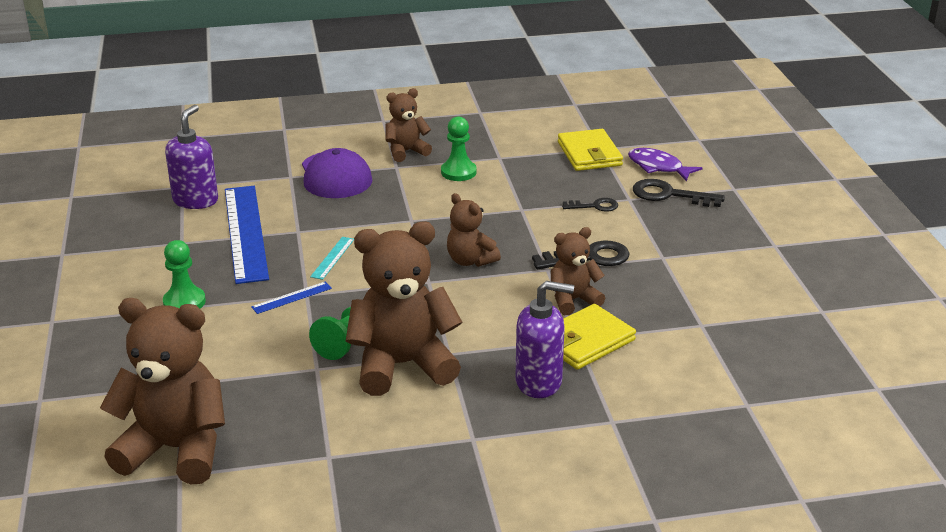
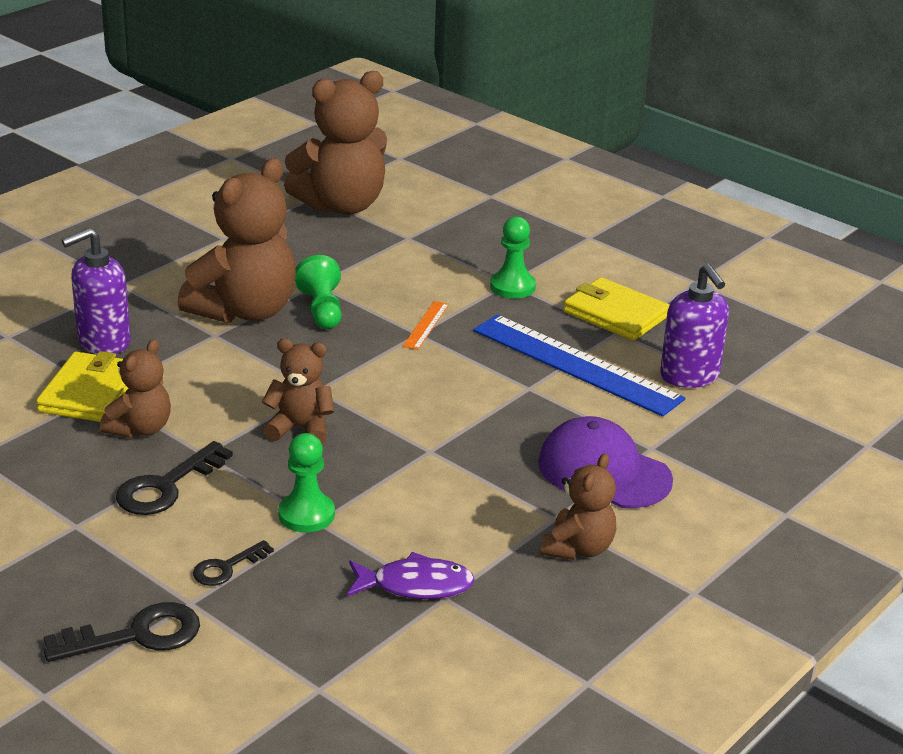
camera: 140 degrees right, 0 degrees up
(292, 298) = (426, 325): blue ruler -> orange ruler
(332, 258) = (448, 374): turquoise ruler -> none
(458, 172) = (466, 544): green pawn -> green pawn (306, 514)
(589, 154) = (323, 667): yellow wallet -> yellow wallet (616, 314)
(658, 167) = (194, 688): purple fish -> purple fish (416, 585)

